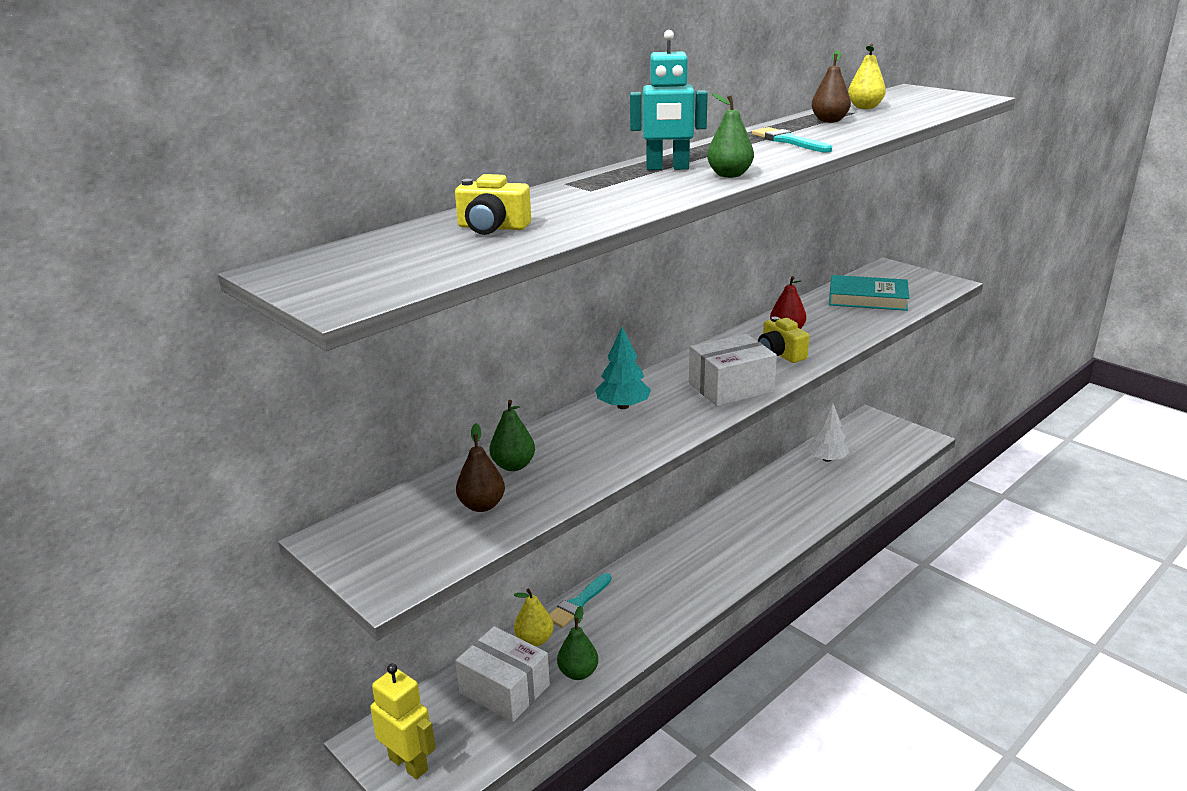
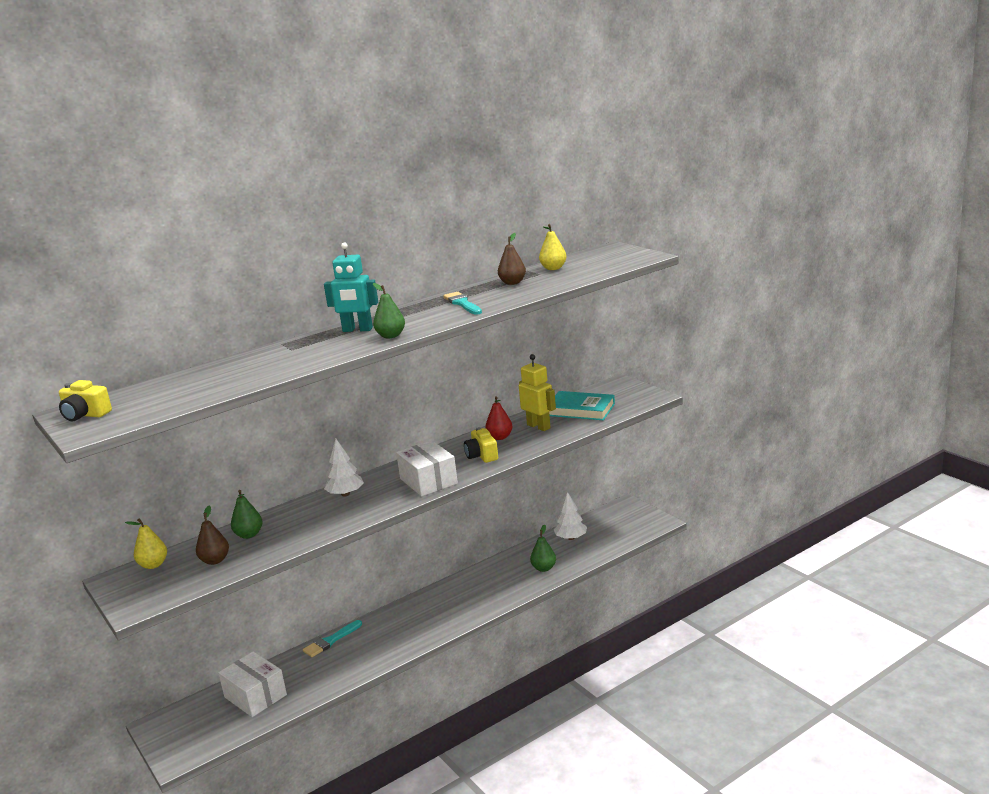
camera: 10 degrees right, 5 degrees down
(409, 764) = (174, 739): yellow robot -> yellow robot (539, 426)
(492, 228) = (207, 380): yellow camera -> yellow camera (85, 415)
(534, 640) = (289, 664): yellow pear -> yellow pear (153, 565)
(578, 673) = (310, 687): green pear -> green pear (544, 568)
(623, 406) = (345, 494): turquoise tree -> white tree
(730, 387) = (428, 481): white box -> white box turned 75 degrees clockwise

